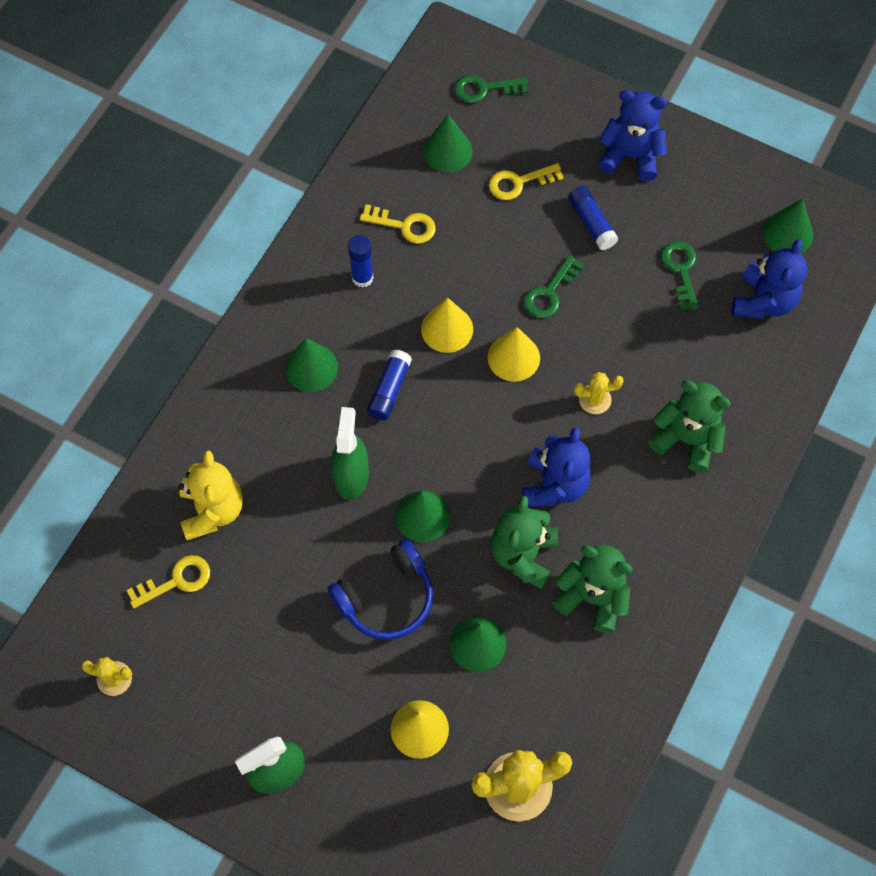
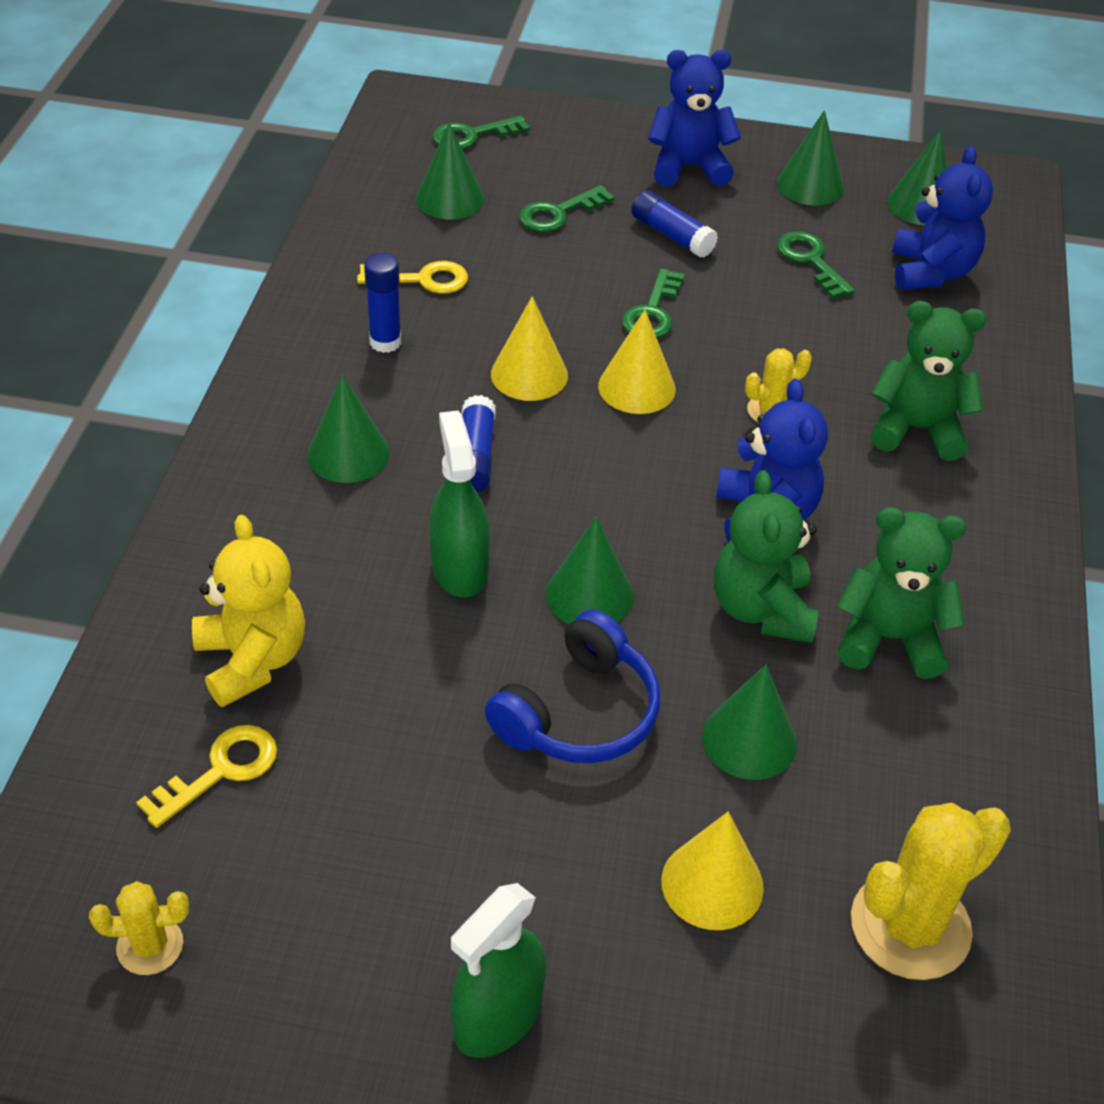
camera: 20 degrees left, 20 degrees down
(519, 182) = (558, 213): yellow key -> green key
(713, 195) = (810, 185): none -> green cone

